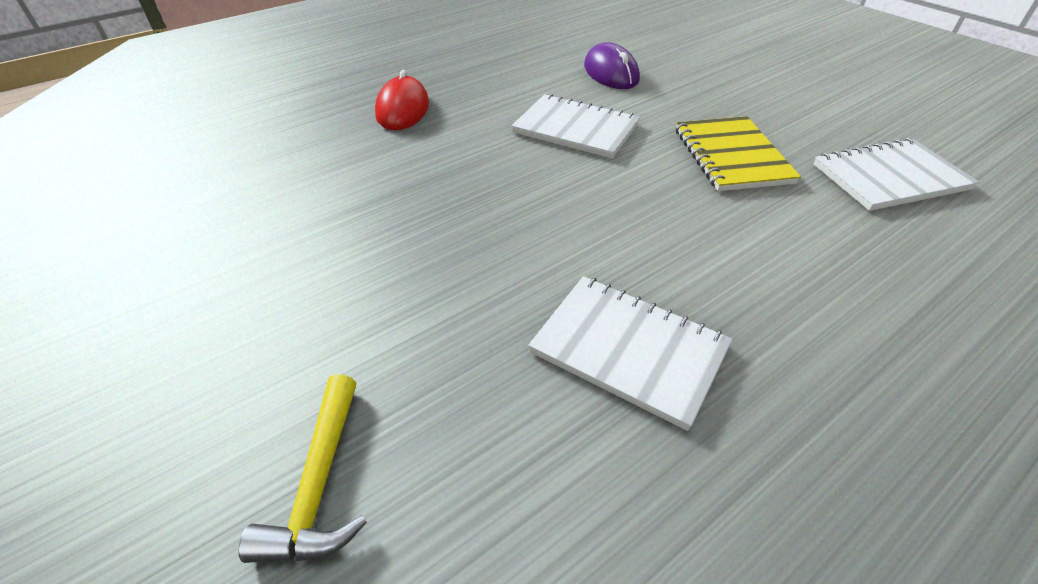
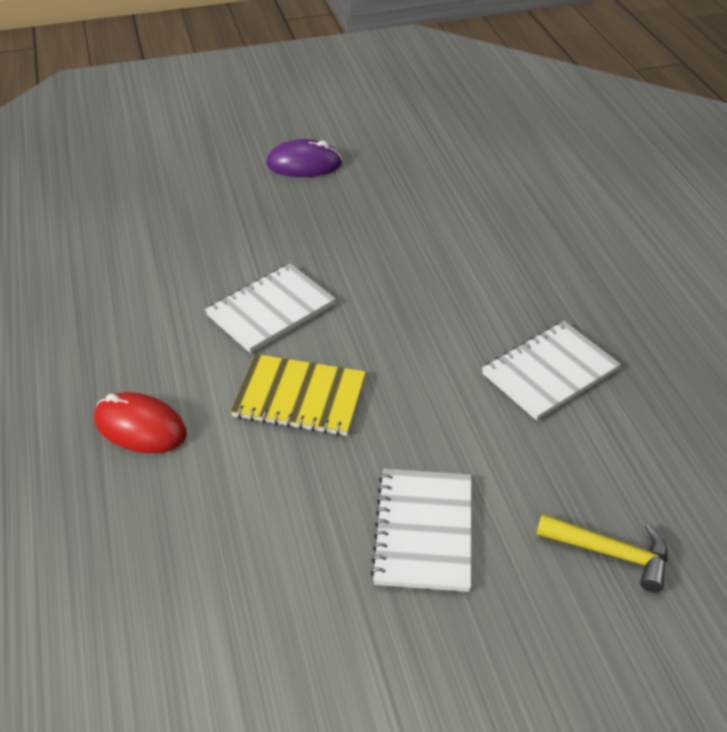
camera: 70 degrees left, 0 degrees up
(610, 73) = (182, 252): purple mouse -> purple mouse (304, 164)
(731, 156) = (369, 239): yellow notebook -> yellow notebook (299, 397)
(889, 177) = (437, 181): white notebook -> white notebook (423, 531)

